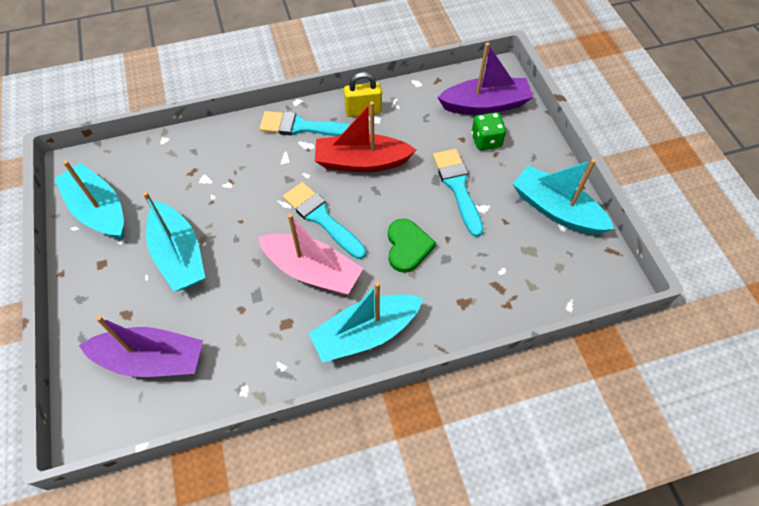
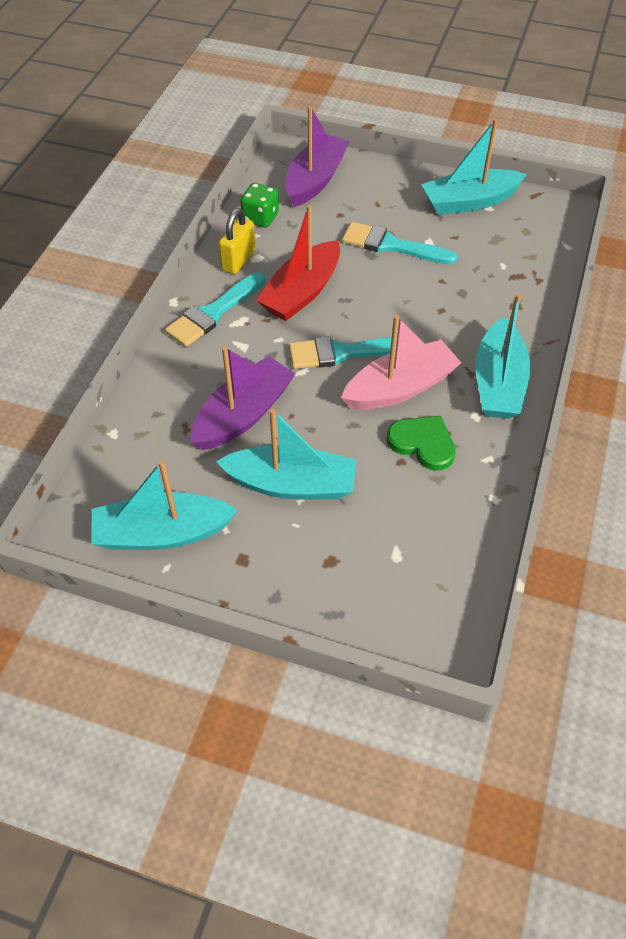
camera: 55 degrees left, 5 degrees down
(151, 359) = (405, 560): purple boat -> purple boat (243, 414)
(407, 247) = (428, 310): green heart -> green heart (423, 443)
(486, 141) = (357, 201): green dice -> green dice (260, 218)

